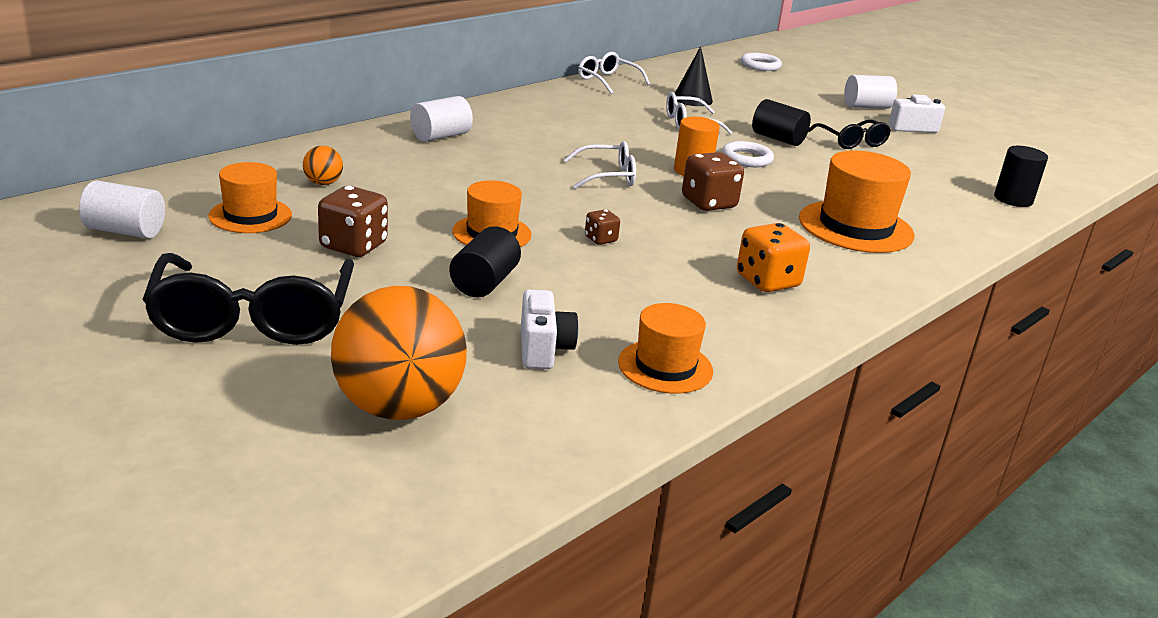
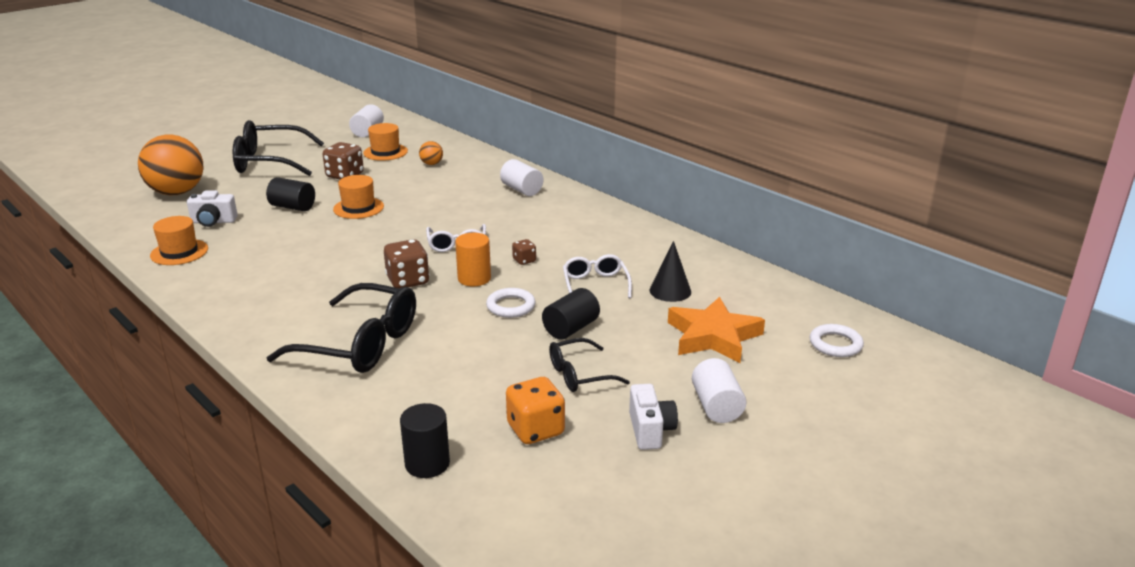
camera: 95 degrees right, 0 degrees up
(600, 239) = (346, 239): brown dice -> brown dice (524, 260)
(608, 81) = (698, 251): white glasses -> none
(766, 95) = (713, 336): none -> orange star
(767, 281) = (271, 293): orange dice -> orange dice (535, 430)
(855, 227) = (359, 344): orange hat -> black glasses

